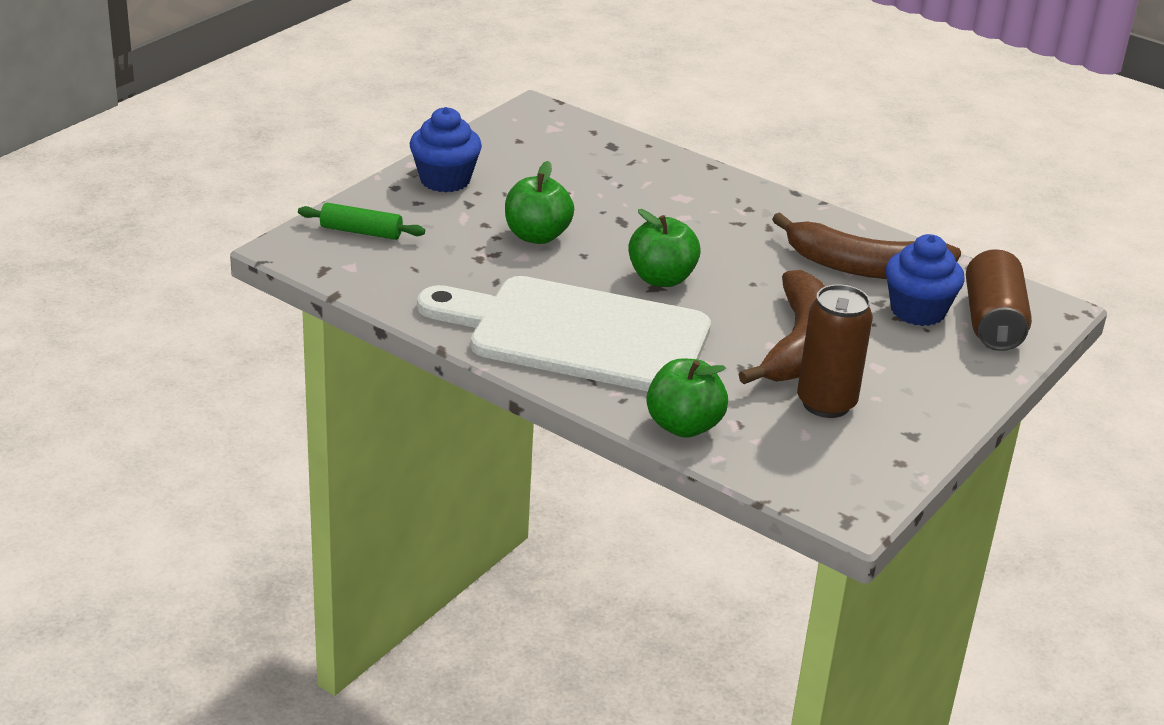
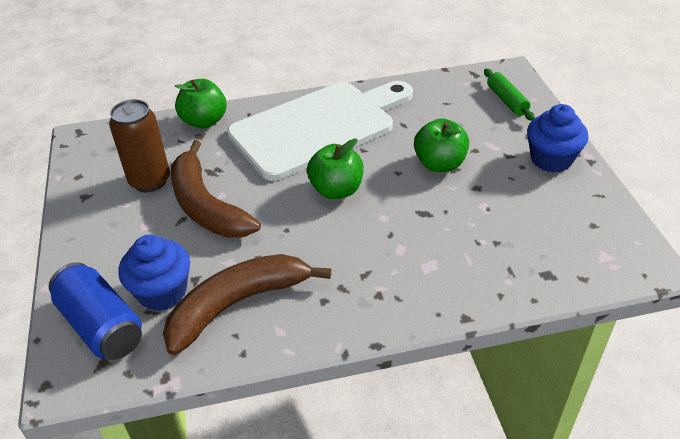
camera: 135 degrees right, 10 degrees up
(361, 232) = (507, 100): green rolling pin -> green rolling pin turned 75 degrees counterclockwise
(992, 322) = (102, 325): brown can -> blue can

